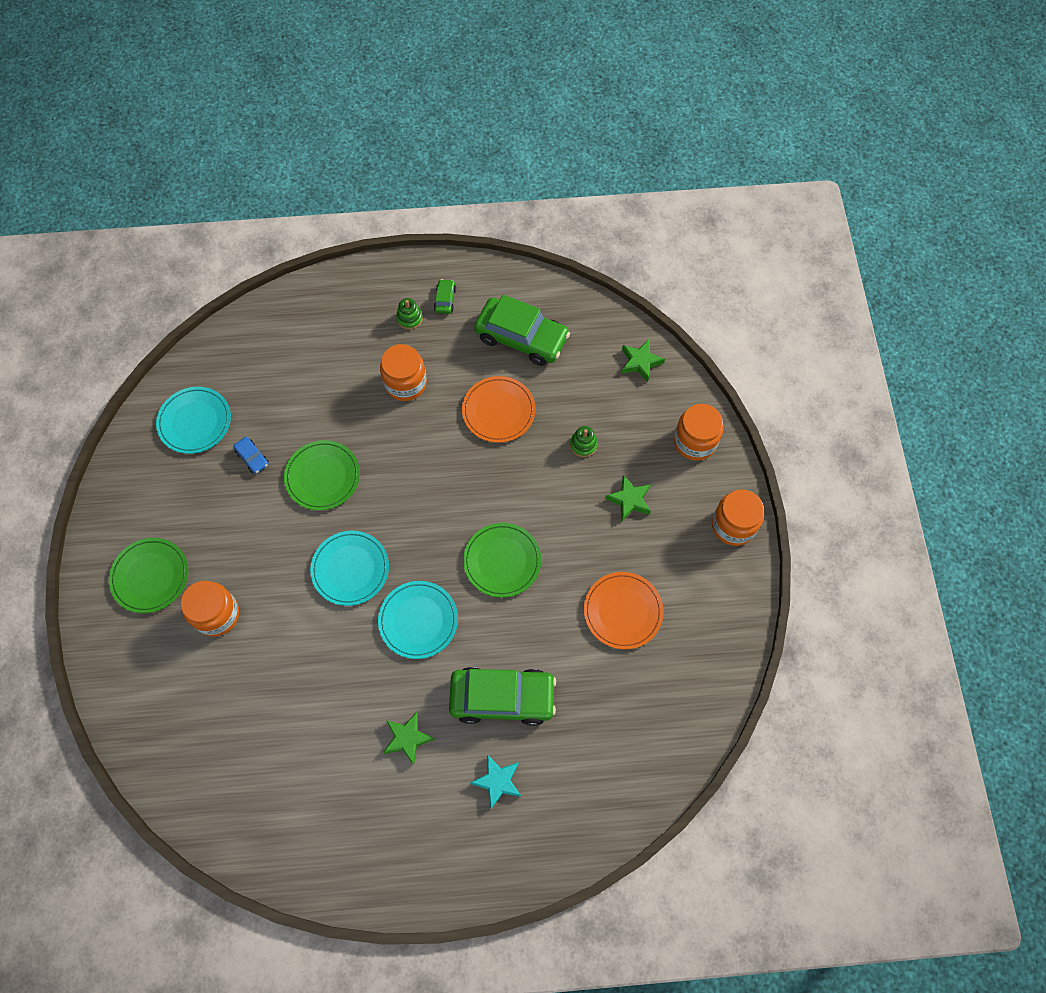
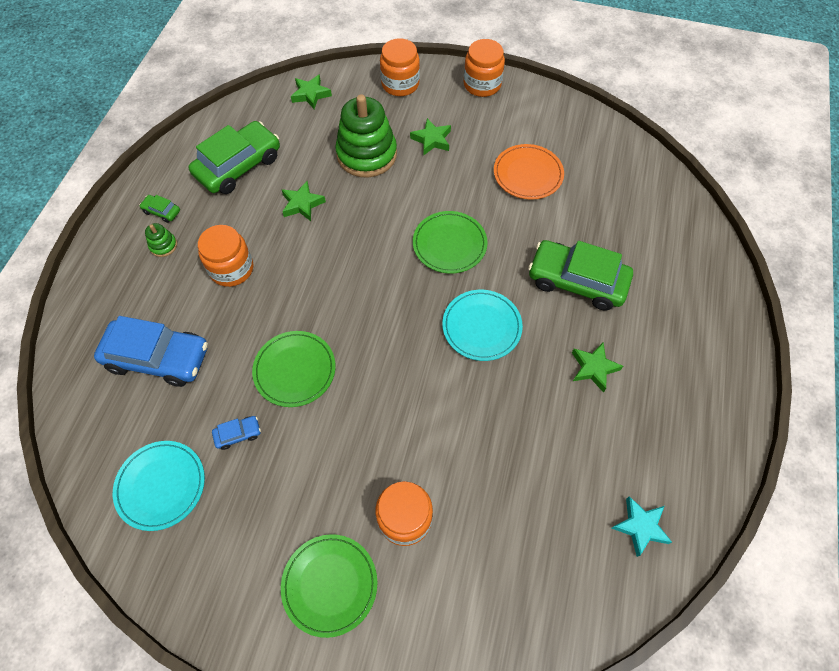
camera: 70 degrees left, 5 degrees down
(301, 367) = (158, 357): none -> blue car
(350, 569) = (406, 371): turquoise plate -> none
(497, 781) = (651, 307): turquoise star -> turquoise star (640, 526)
(498, 411) = (302, 204): orange plate -> green star
(502, 698) = (577, 281): green car -> green car turned 90 degrees counterclockwise
(583, 445) = (367, 154): green stacking toy -> green stacking toy, size x2.38

